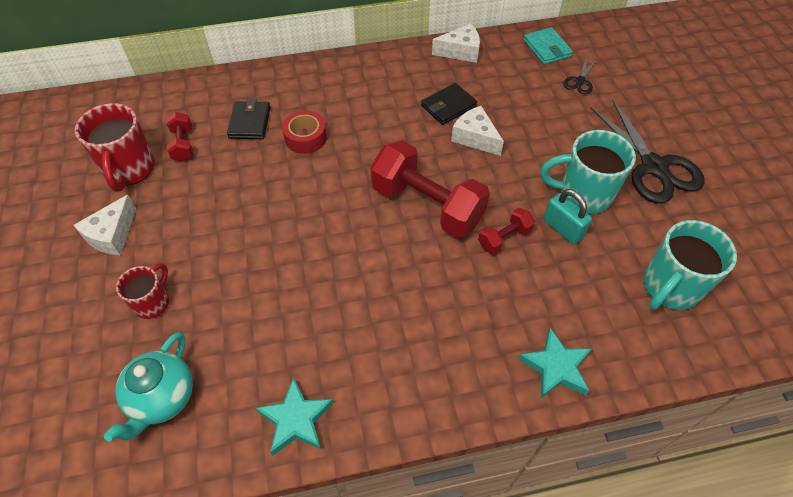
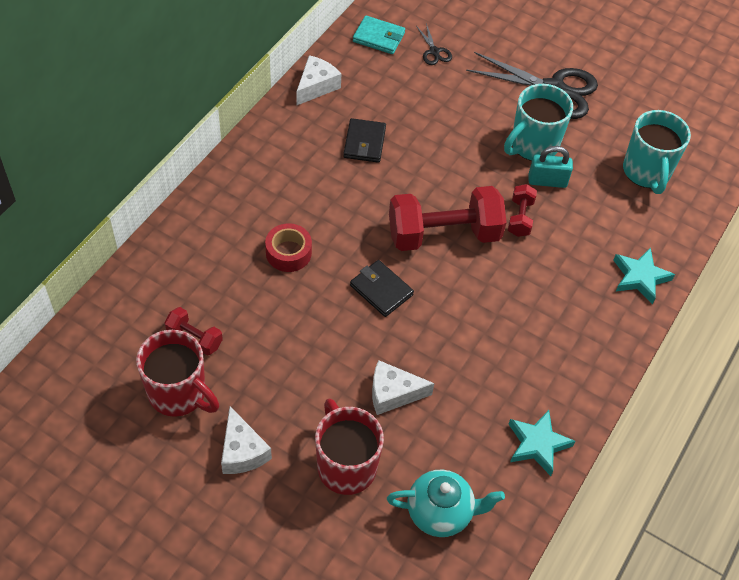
camera: 50 degrees left, 0 degrees up
(153, 302) = (346, 465): red mug -> red mug, size x1.68
(162, 398) = (440, 512): turquoise teapot -> turquoise teapot turned 60 degrees counterclockwise
(250, 122) = (225, 276): black wallet -> black wallet (381, 290)
(475, 138) = (414, 155): white cheese -> white cheese (393, 393)

